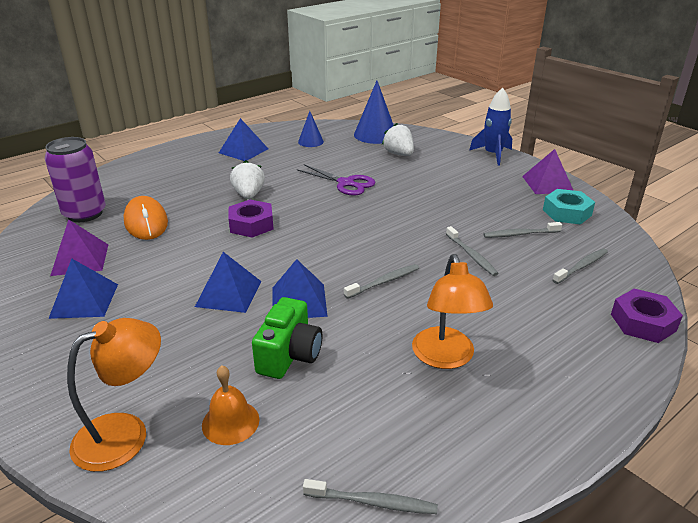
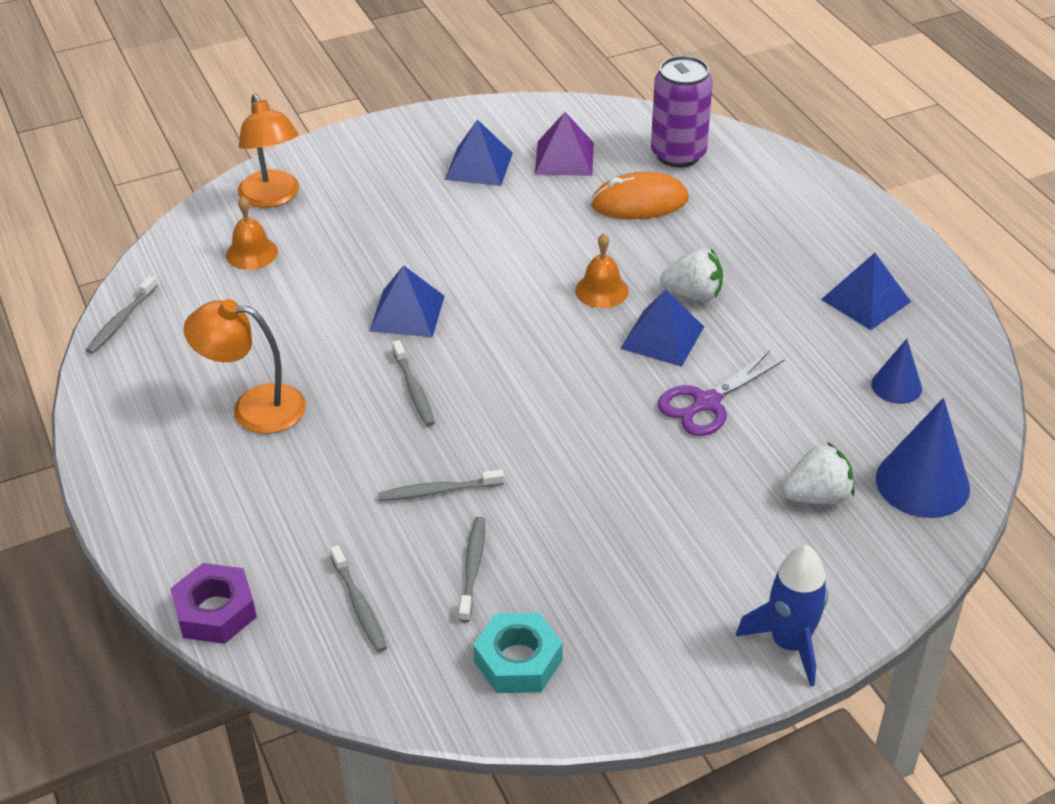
camera: 105 degrees right, 10 degrees up
(229, 293) = (446, 262): blue pyramid -> blue pyramid (662, 337)
(251, 224) = (602, 290): purple nut -> orange bell
(289, 355) = (319, 296): green camera -> none
(547, 184) = (634, 681): purple pyramid -> none

